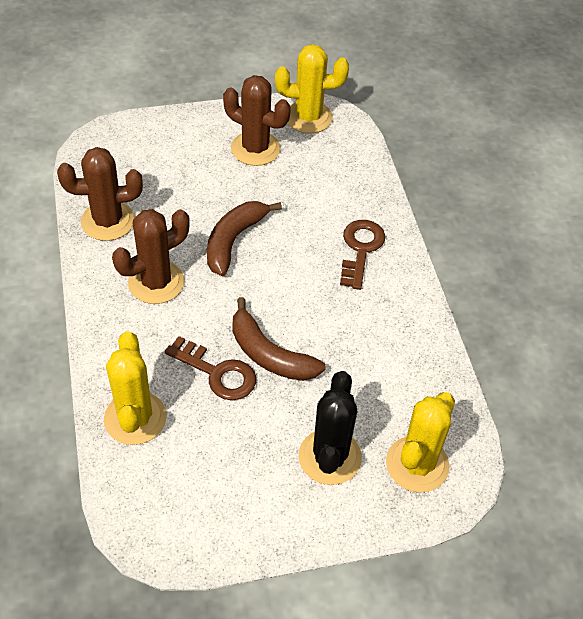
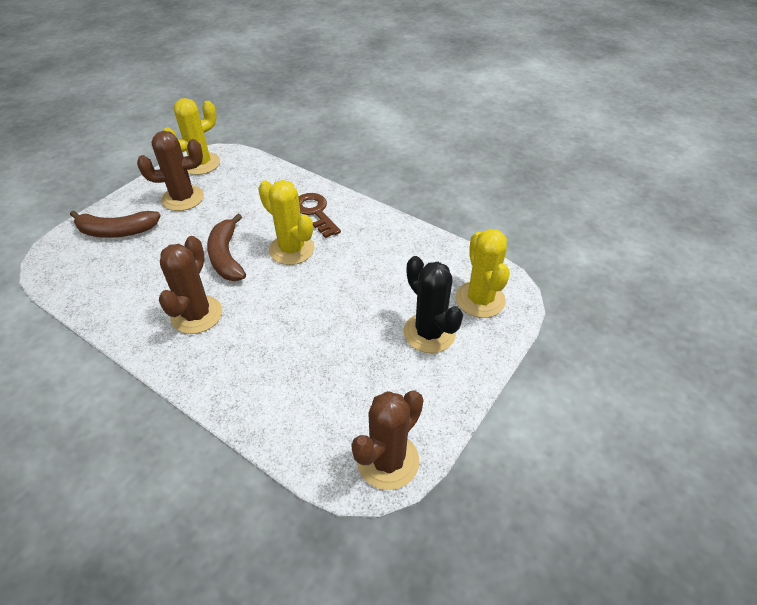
camera: 40 degrees left, 5 degrees down
(108, 221) = (114, 301): brown cactus -> brown cactus (388, 461)
(135, 418) = (277, 408): yellow cactus -> yellow cactus (291, 249)
(217, 373) = (304, 338): brown key -> none
(269, 354) = (325, 304): brown banana -> brown banana (117, 231)

